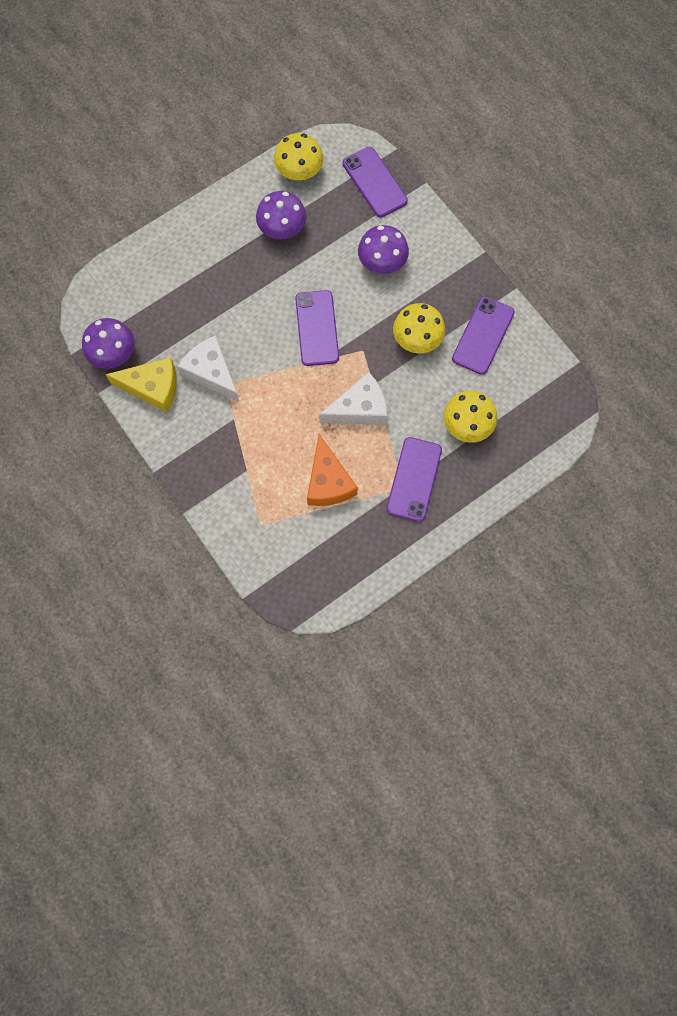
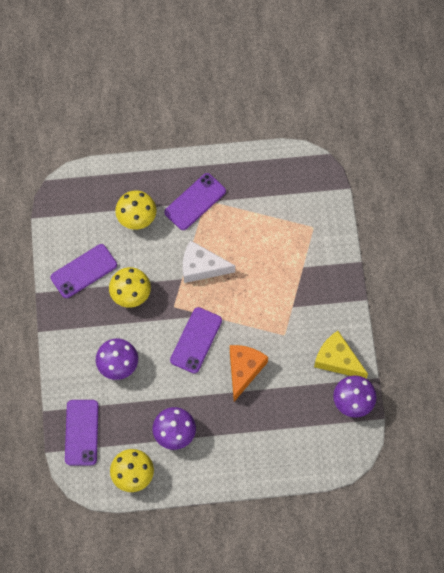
camera: 150 degrees left, 5 degrees down
(211, 373) = (289, 348): white cheese -> none
(328, 482) = (252, 230): orange cheese -> orange cheese (244, 370)

